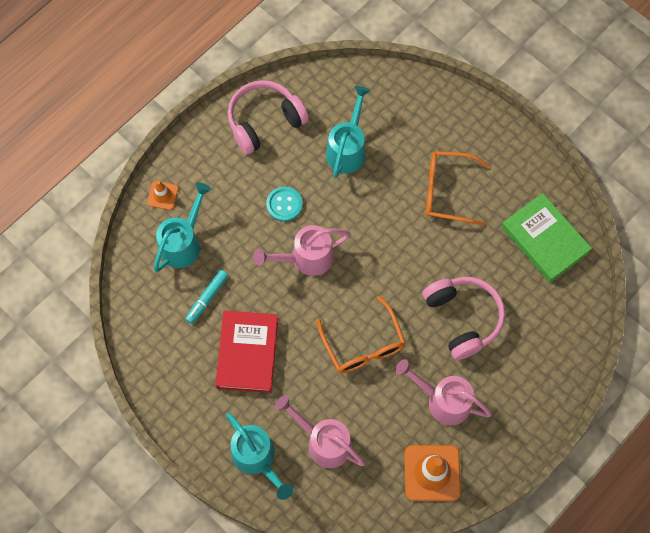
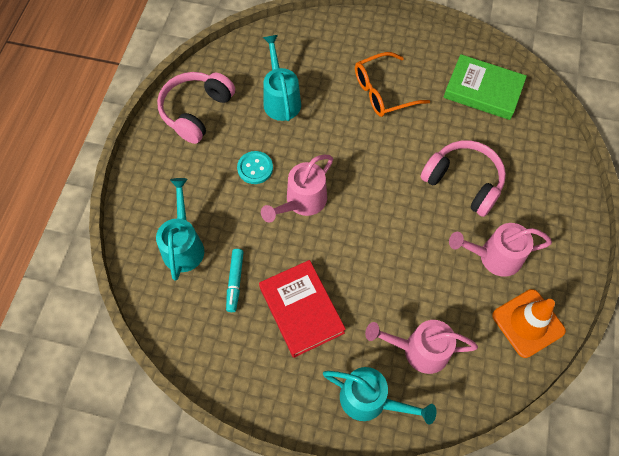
camera: 30 degrees left, 5 degrees down
(162, 195) = (140, 215): orange traffic cone -> none
(363, 345) = (397, 247): orange glasses -> none

